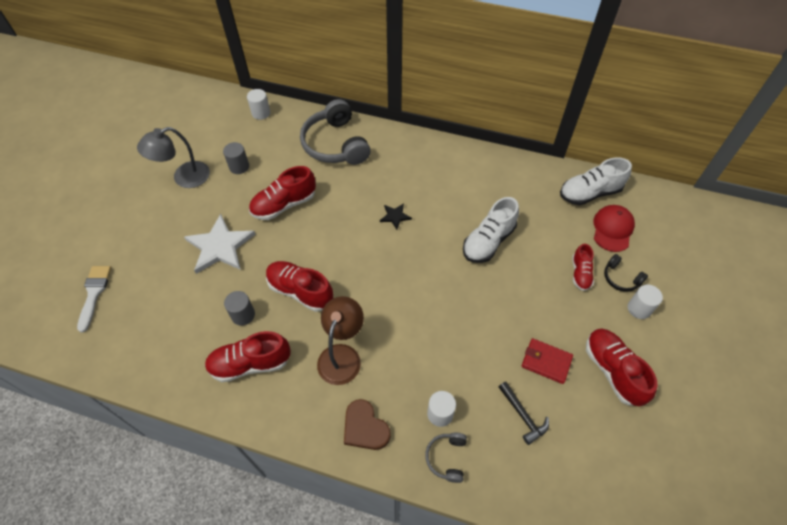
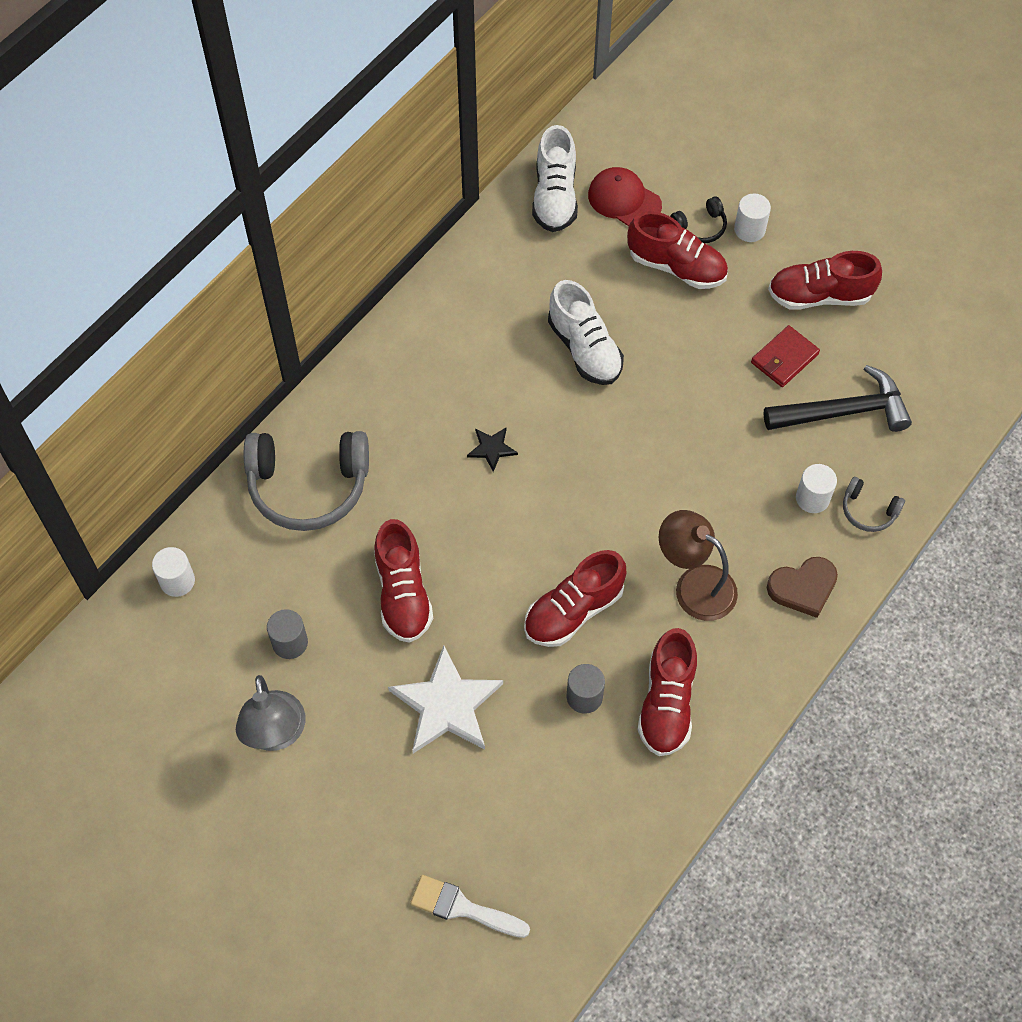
camera: 70 degrees left, 5 degrees up
(523, 416) = (843, 412): black hammer -> black hammer, size x1.76
(580, 273) = (676, 267): red shoe -> red shoe, size x1.67

